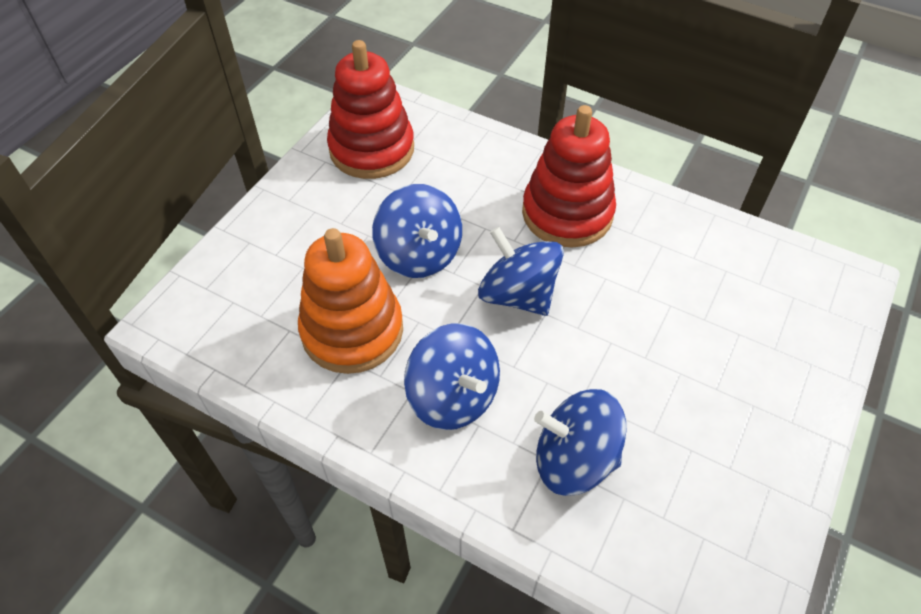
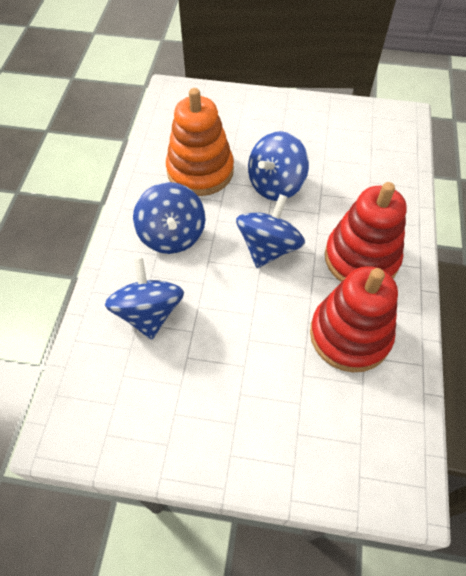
camera: 70 degrees right, 5 degrees up
(372, 149) = (354, 130): red stacking toy -> red stacking toy (350, 335)
(453, 397) = (172, 235): blue spinning top -> blue spinning top turned 45 degrees counterclockwise

